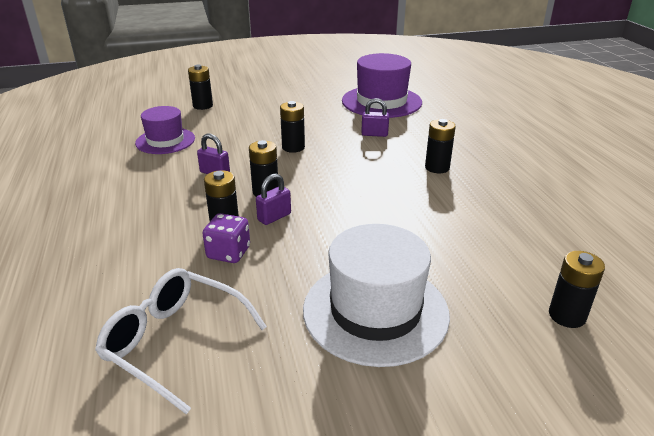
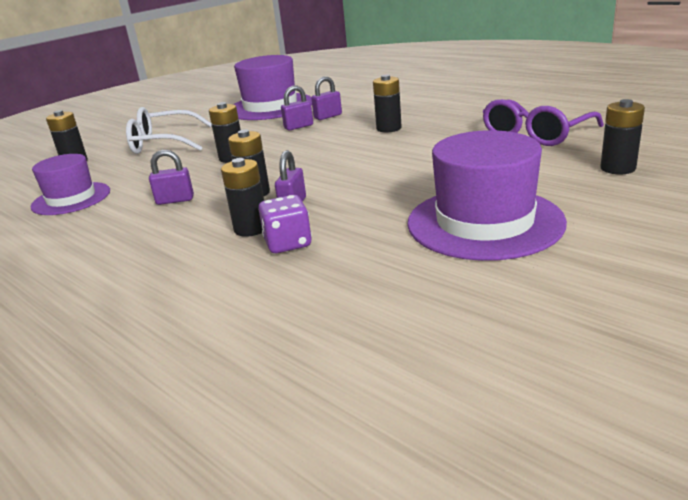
camera: 30 degrees left, 5 degrees down
(174, 342) = (338, 320): white glasses -> white glasses (163, 143)
(375, 311) = (484, 222): white hat -> purple hat
(409, 132) = (328, 116): none -> purple padlock
(549, 235) = (535, 134): none -> purple glasses

